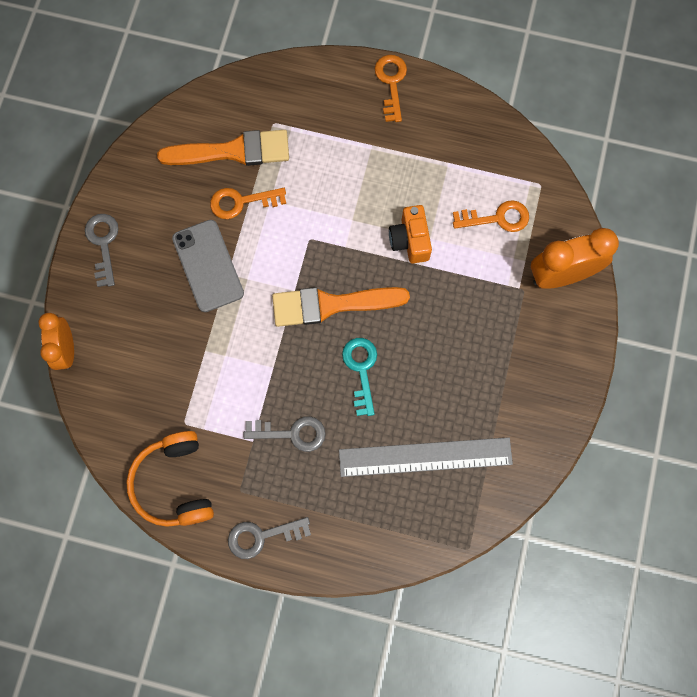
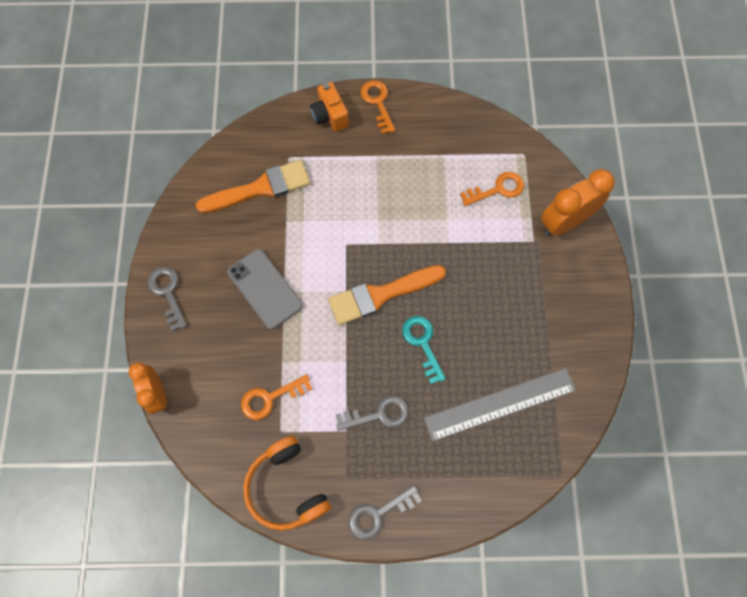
camera: 15 degrees left, 5 degrees down
(241, 202) = (279, 228): orange key -> orange key (270, 398)
(410, 240) = (431, 225): orange camera -> orange camera (330, 116)

